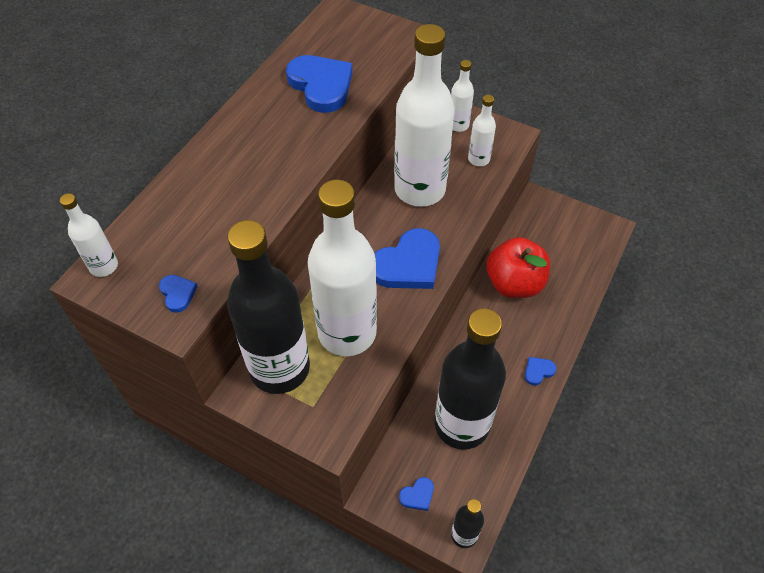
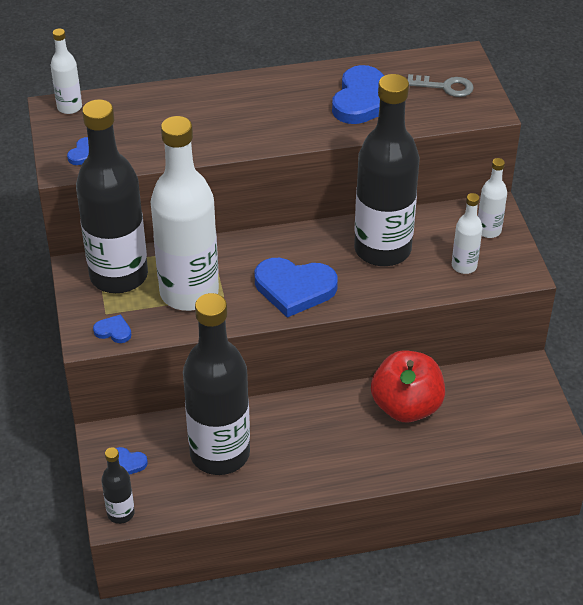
camera: 50 degrees right, 10 degrees down
(358, 38) = (445, 87): none -> grey key
(420, 189) = (382, 249): white bottle -> black bottle
(538, 371) = (328, 476): blue heart -> blue heart (113, 331)

